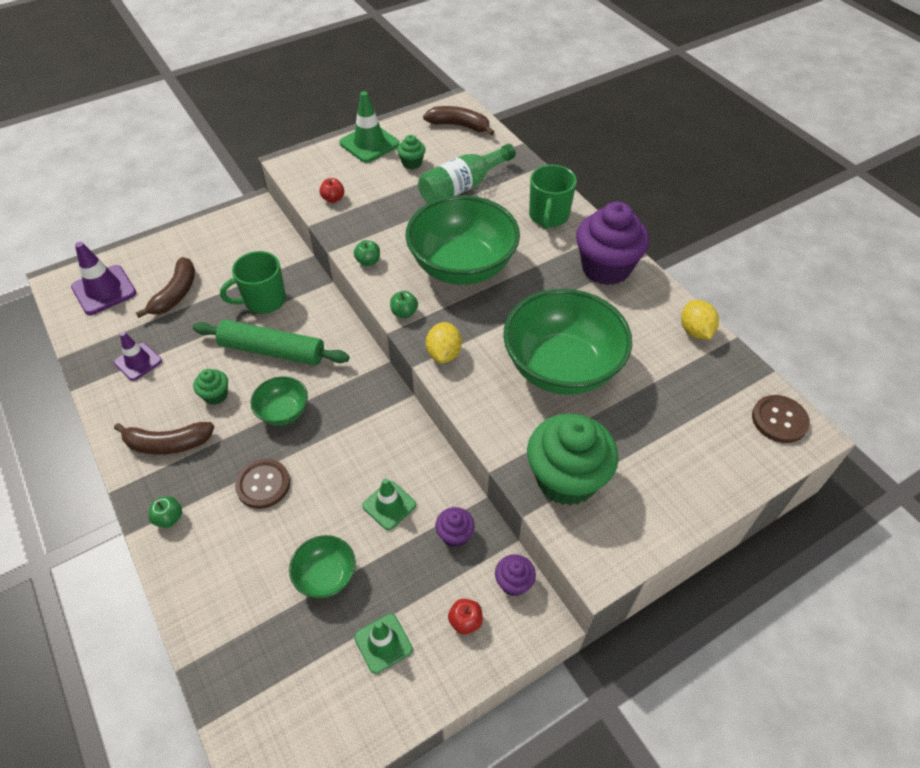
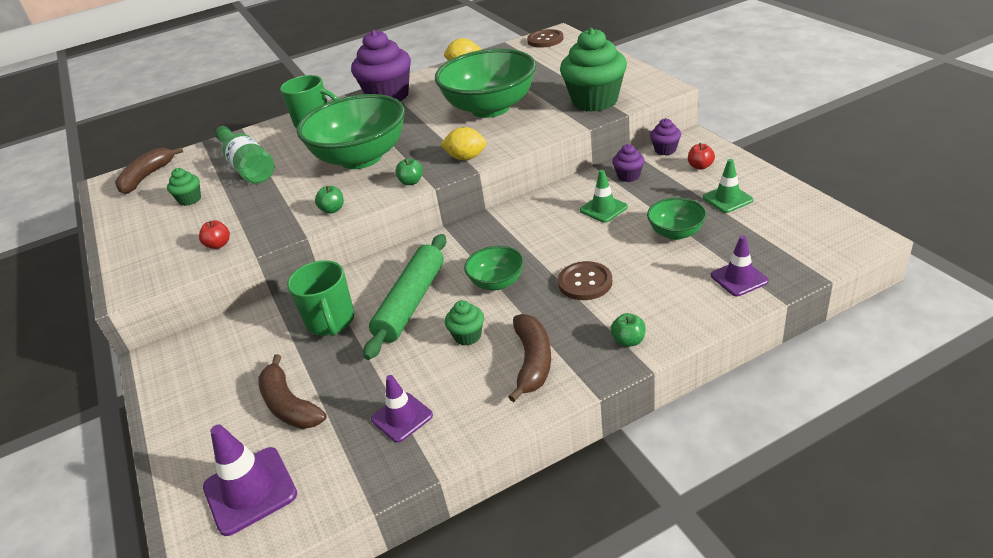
camera: 80 degrees left, 15 degrees down
(176, 294) = (289, 405): brown banana -> brown banana turned 150 degrees counterclockwise
(229, 630) = (739, 278): none -> purple traffic cone
(369, 143) = (134, 231): green traffic cone -> none

